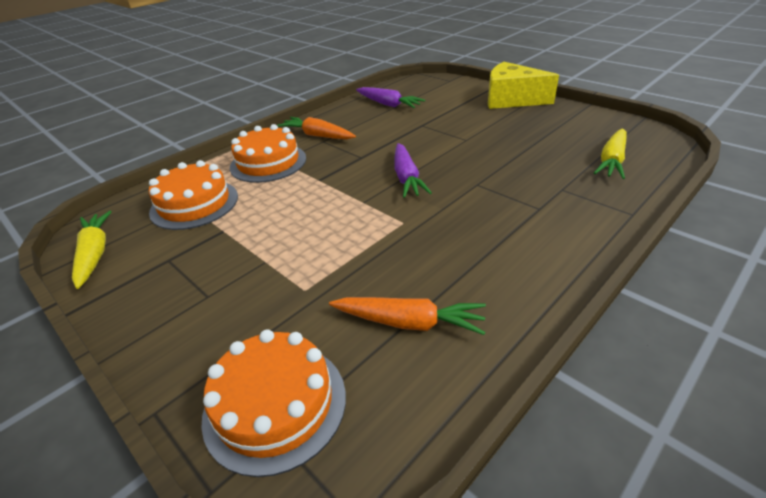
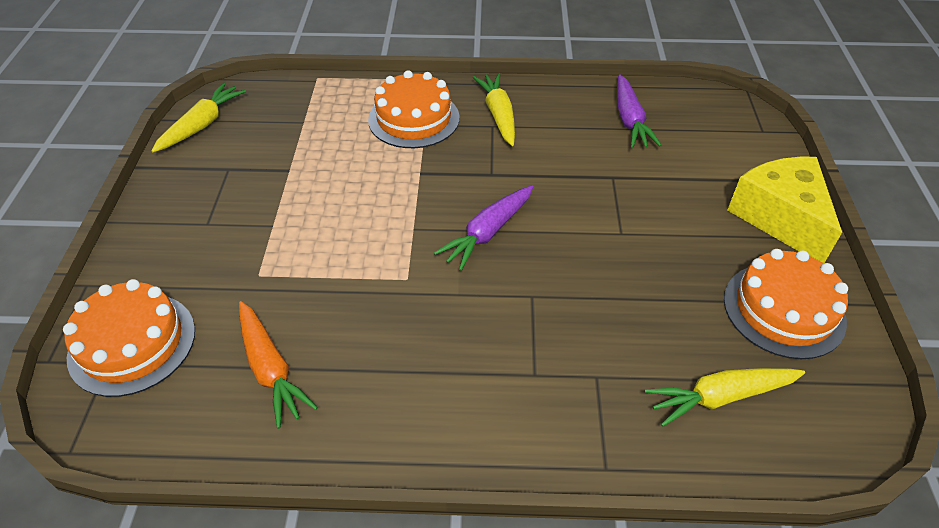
camera: 45 degrees right, 10 degrees up
(194, 204) = (308, 124): orange cake -> orange cake (783, 309)
(318, 135) = (498, 115): orange carrot -> yellow carrot

